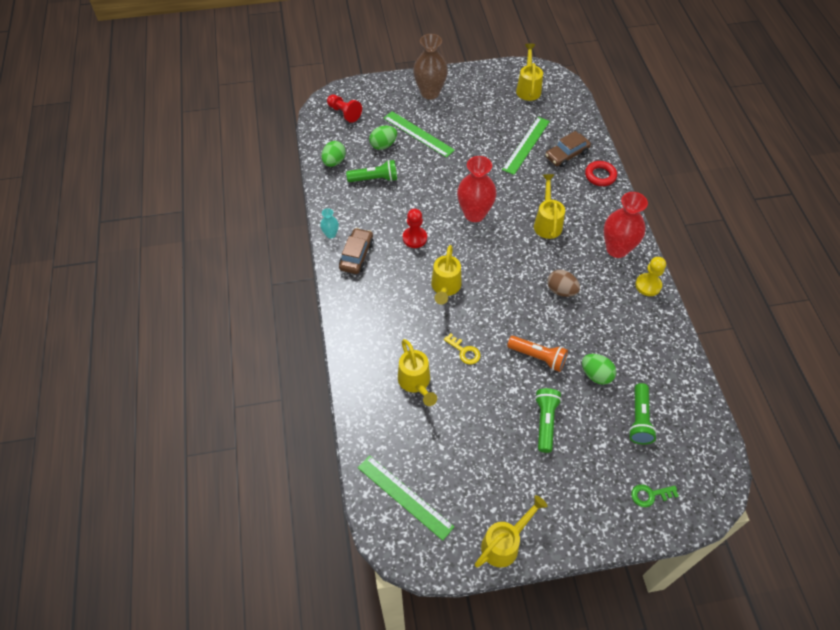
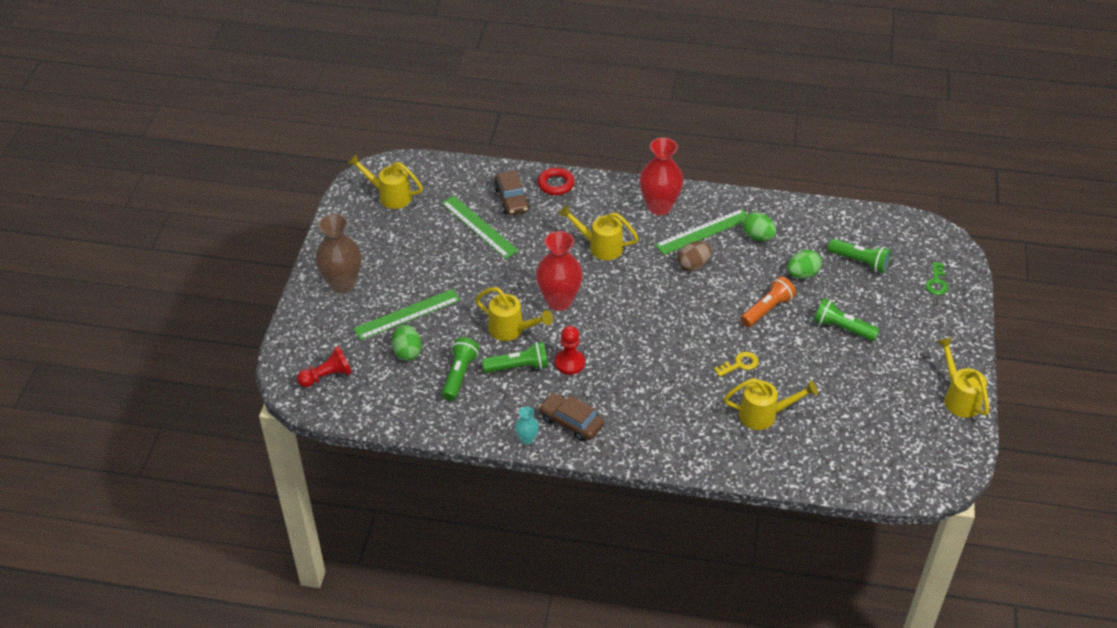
camera: 70 degrees left, 10 degrees down
(334, 162) = (409, 407): green egg -> green egg (758, 237)
(397, 209) = (518, 367): none -> green flashlight
(405, 496) = (892, 460): green ruler -> green ruler (703, 231)
(445, 288) = (652, 356): yellow watering can -> yellow watering can (511, 330)
(648, 285) = (713, 201): yellow pawn -> none

